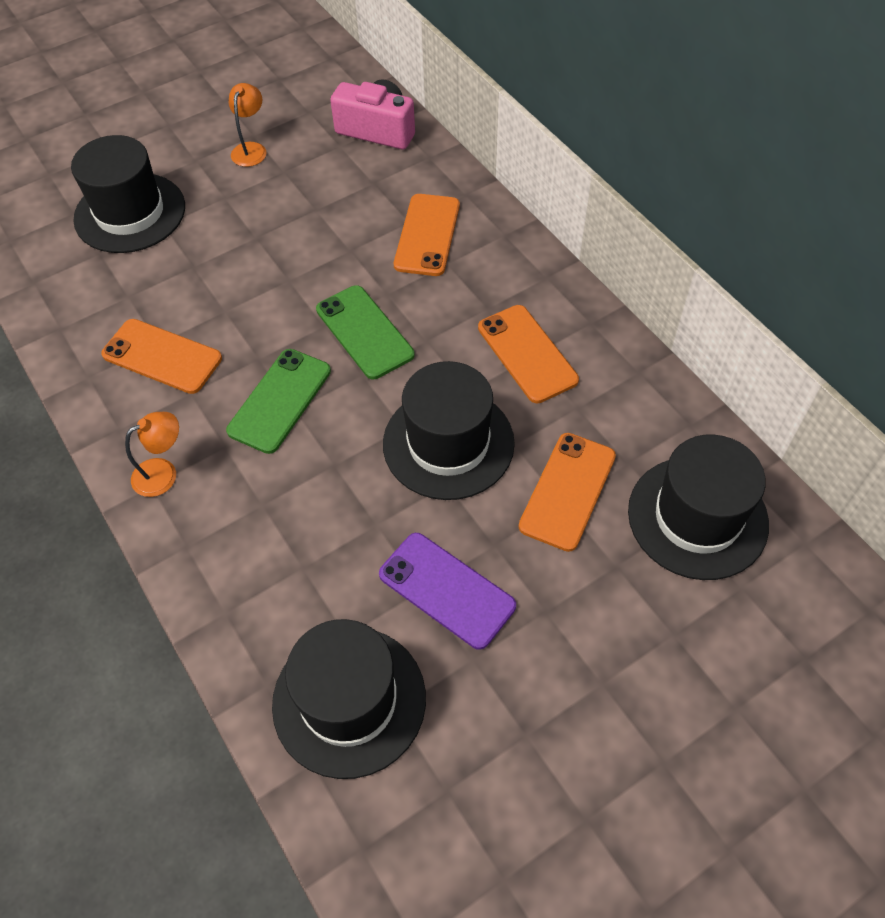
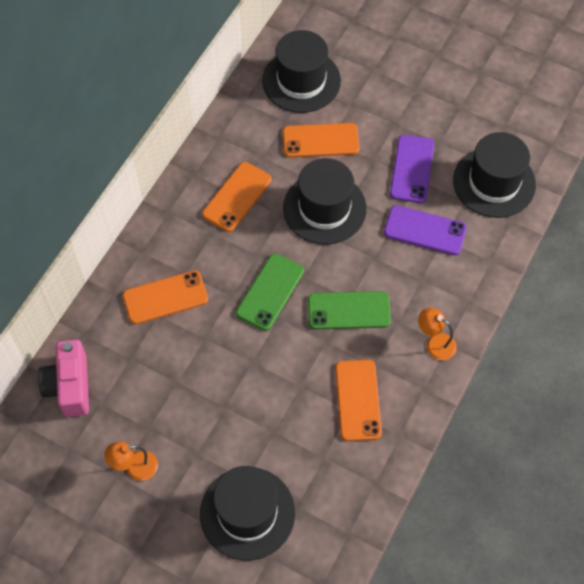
camera: 120 degrees left, 5 degrees up
(332, 550) = (425, 230): none -> purple phone

